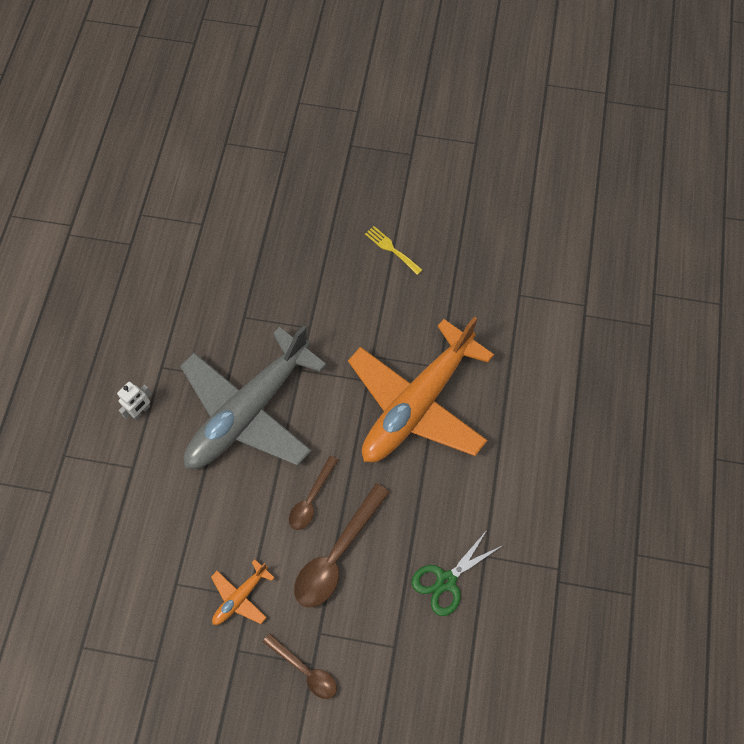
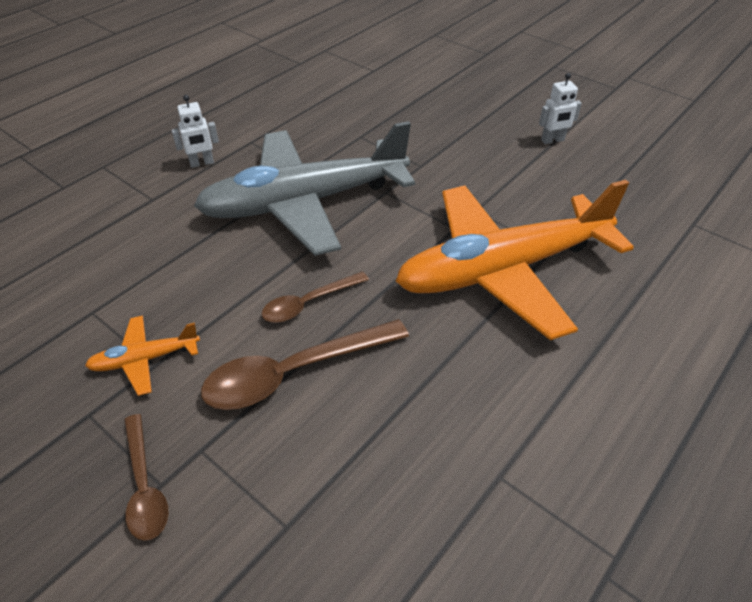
camera: 30 degrees right, 20 degrees down
(391, 249) = (552, 140): yellow fork -> white robot
(446, 581) = (421, 479): green scissors -> none

